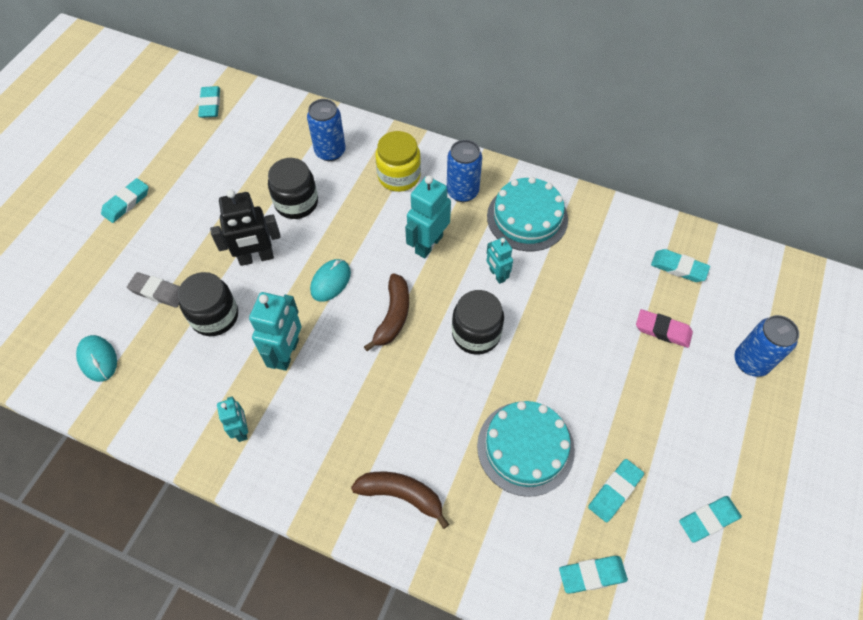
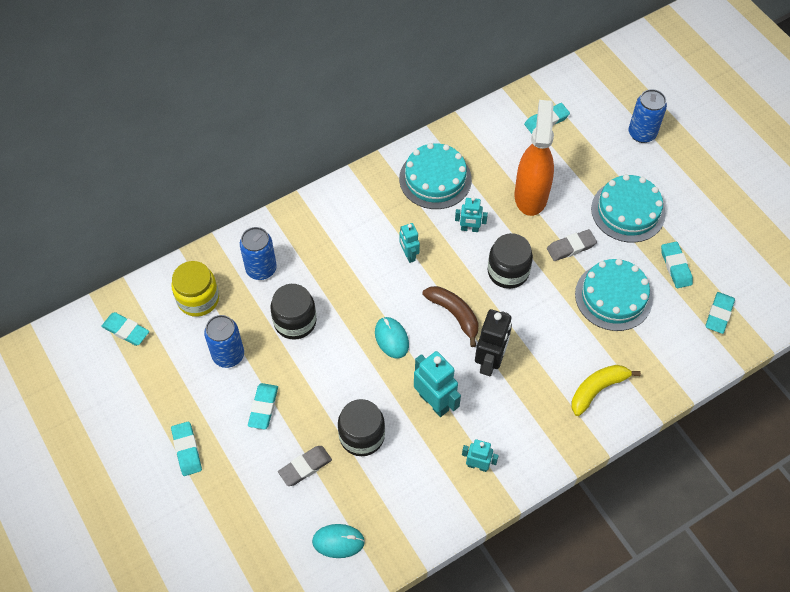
camera: 55 degrees left, 0 degrees up
(256, 258) = (328, 378): black robot -> black robot (490, 361)
(399, 176) = (328, 236): yellow jar -> yellow jar (198, 299)
(401, 495) = (597, 390): brown banana -> yellow banana
(428, 244) = (408, 255): turquoise robot -> turquoise robot, size x0.59
(462, 192) = (378, 204): blue can -> blue can (228, 355)
(551, 373) = (571, 247): none -> grey eraser
(580, 304) = (531, 195): none -> orange spray bottle
(642, 403) = (628, 211): none -> turquoise cake
(662, 330) = (586, 163): pink eraser -> none
(708, 519) = (725, 230): turquoise eraser -> turquoise eraser (263, 407)

